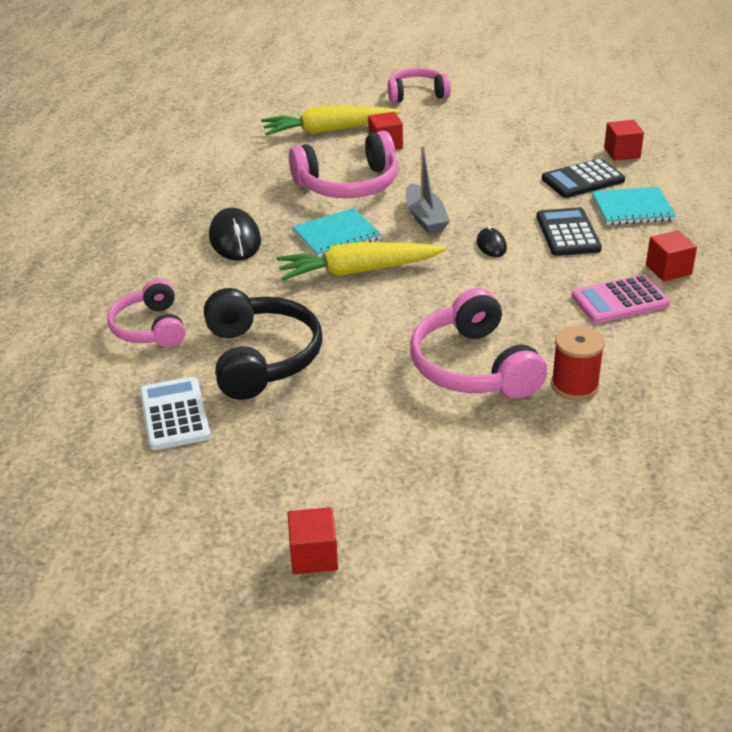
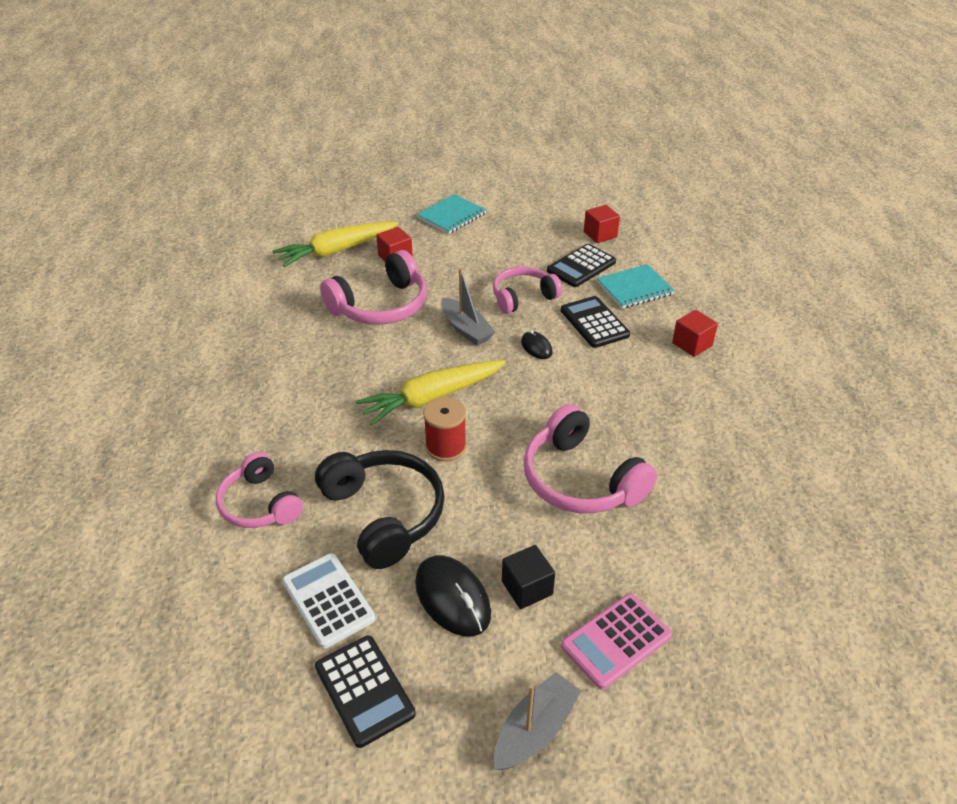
camera: 20 degrees left, 5 degrees up
(172, 489) = (364, 690): none -> black calculator
(235, 239) = (300, 385): black mouse -> black mouse (452, 598)
(313, 556) = (535, 730): red cube -> grey boat
(336, 235) = (394, 363): turquoise notebook -> turquoise notebook (452, 216)
(368, 444) = (527, 588): none -> black cube
(416, 94) = (399, 201): pink headphones -> pink headphones (523, 297)
(574, 385) = (674, 479): red spool -> red spool (446, 447)
(620, 300) = (668, 383): pink calculator -> pink calculator (616, 641)

